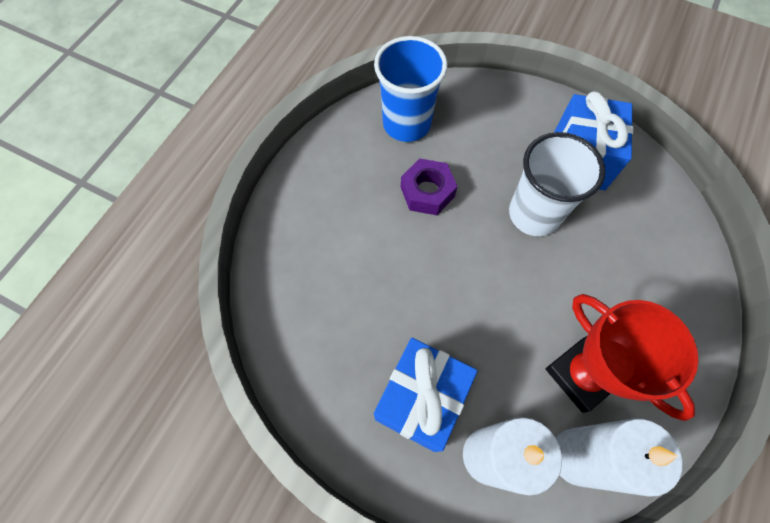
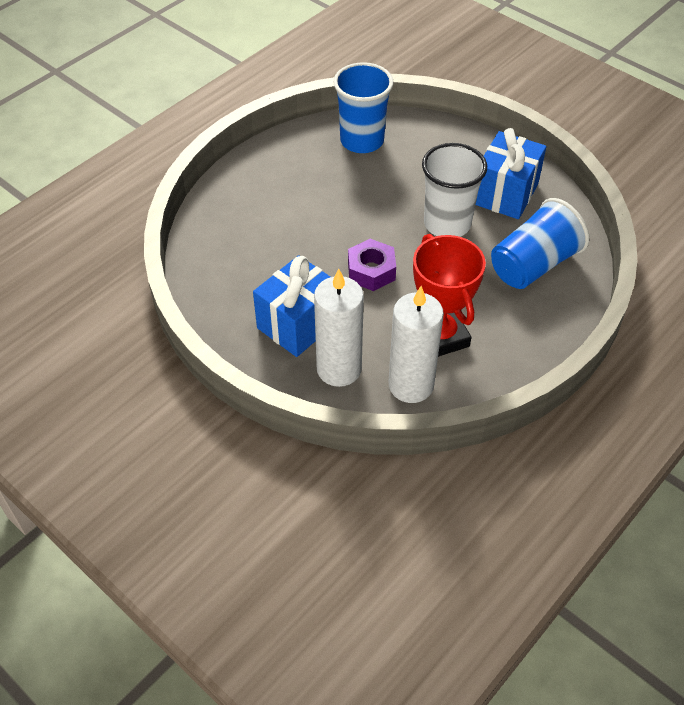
camera: 15 degrees right, 15 degrees down
(427, 192) = (360, 191): purple nut -> purple nut (371, 271)
(643, 247) = (533, 265): none -> blue cup

